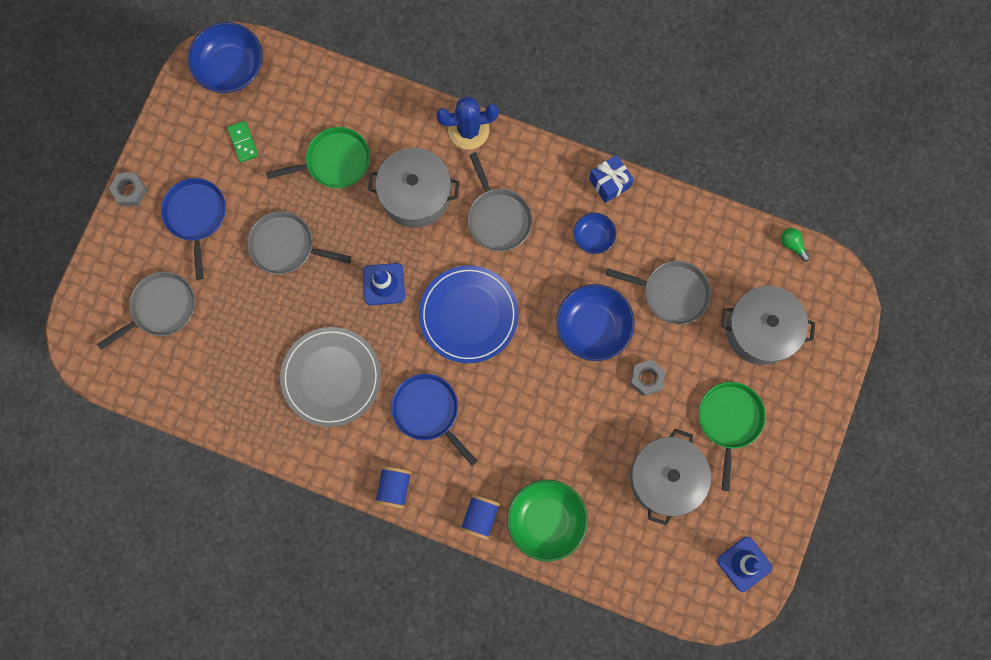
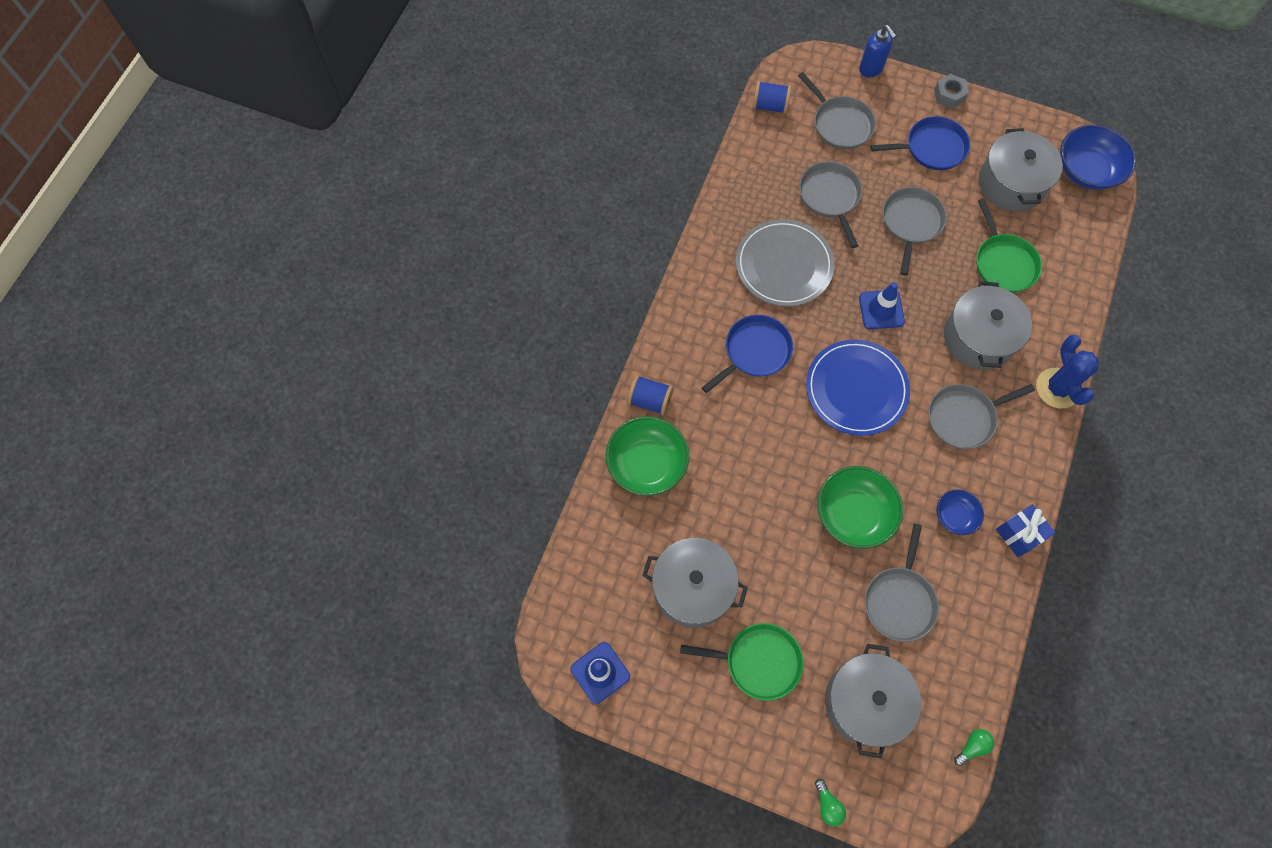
camera: 90 degrees right, 10 degrees down
(91, 270) = (871, 69): none -> blue soap dispenser
(243, 142) = (1011, 183): green domino -> grey pot
(251, 325) = (830, 197): none -> grey pan
(394, 487) = (678, 322): blue spool -> blue spool (770, 106)
(593, 327) = (854, 514): blue bowl -> green bowl
(646, 378) = (801, 570): grey nut -> none
(845, 368) = (827, 805): none -> green light bulb

